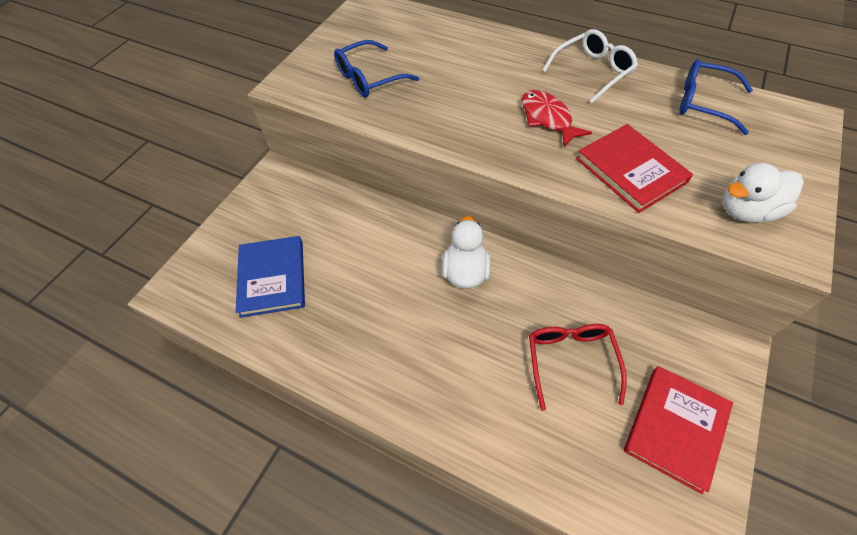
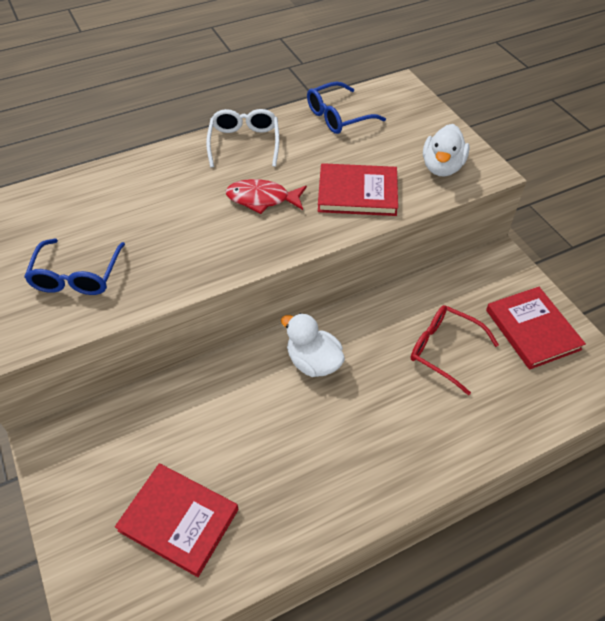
camera: 55 degrees left, 5 degrees down
(272, 278) = (179, 520): blue book -> red book

